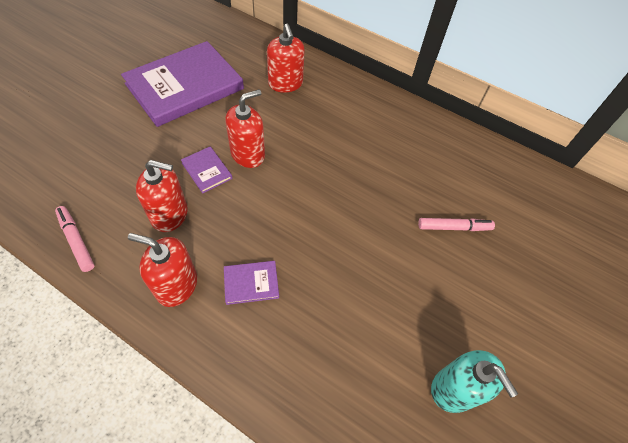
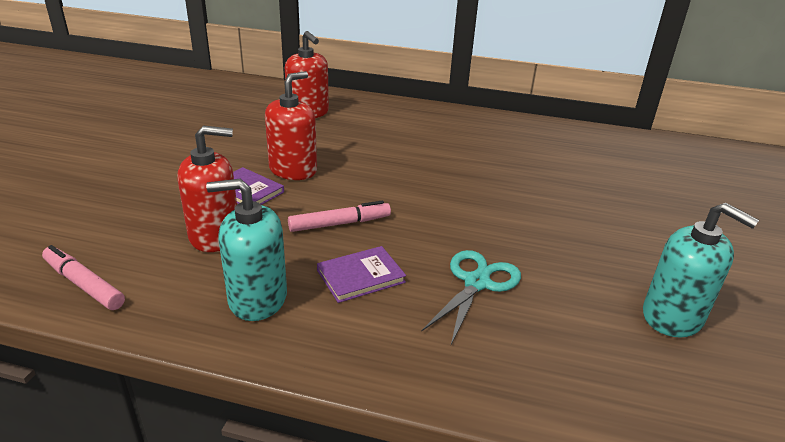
camera: 15 degrees left, 25 degrees down
(176, 285) = (257, 298): red soap dispenser -> turquoise soap dispenser
(185, 86) = (183, 130): purple book -> none
(328, 313) = (477, 283): none -> turquoise scissors
(453, 227) = (568, 188): pink marker -> pink marker (339, 224)

